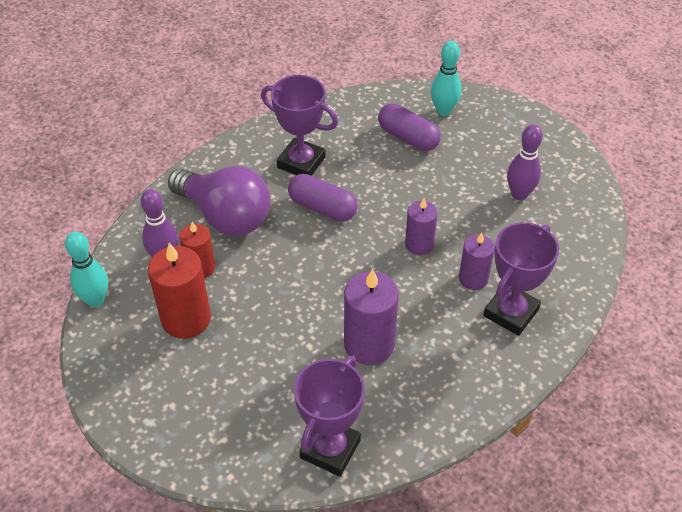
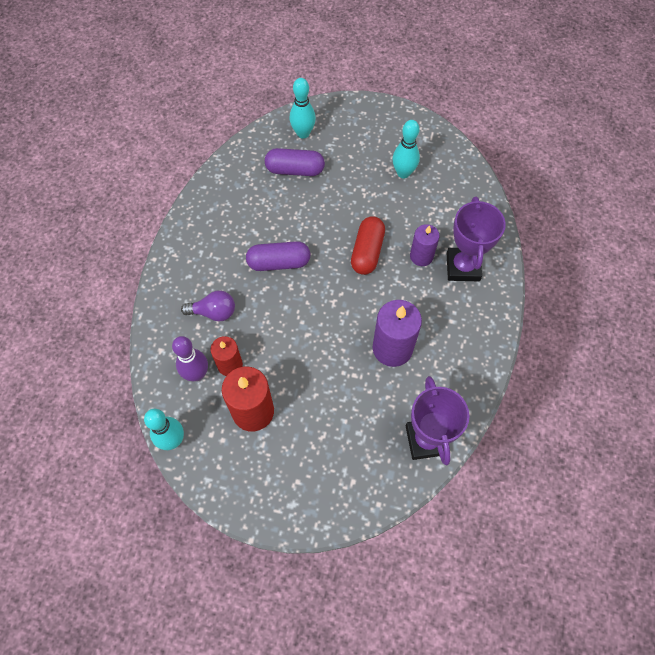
camera: 35 degrees left, 15 degrees up
(225, 216) = (214, 312): purple light bulb -> purple light bulb, size x0.52
(301, 162) = (234, 234): purple trophy -> none
(419, 244) = (367, 252): purple candle -> red capsule
(519, 194) = (403, 173): purple bowling pin -> turquoise bowling pin

